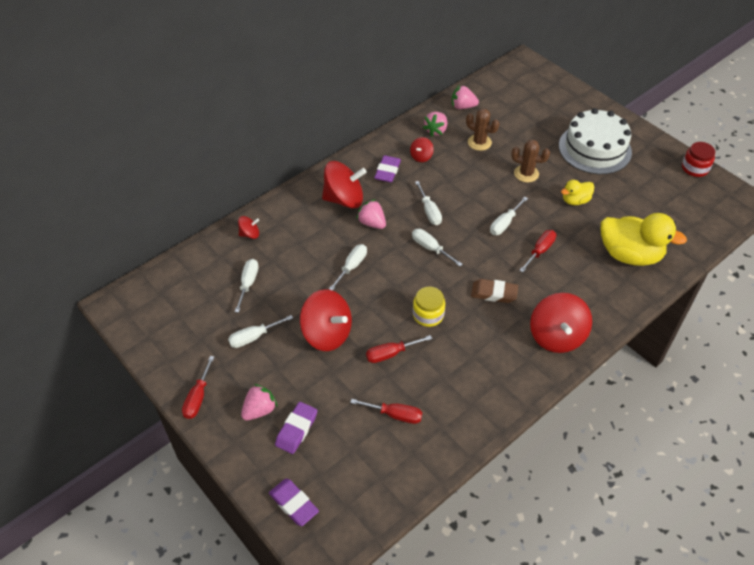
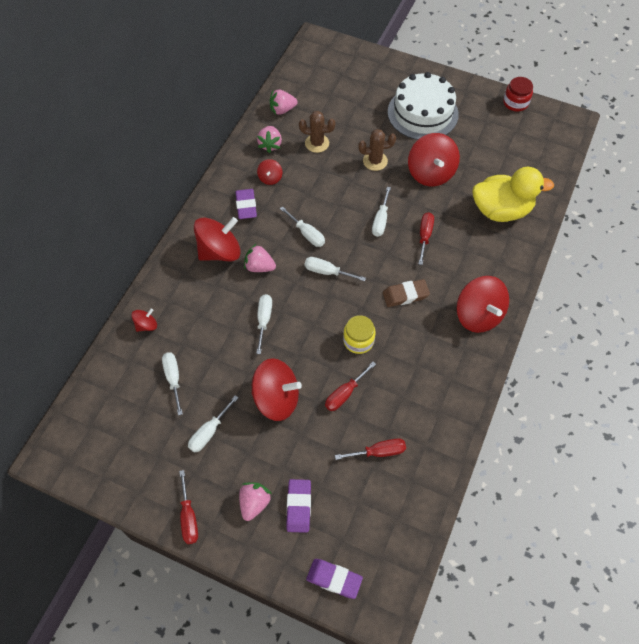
camera: 25 degrees left, 10 degrees up
(575, 200) = (430, 173): yellow duck -> red spinning top

